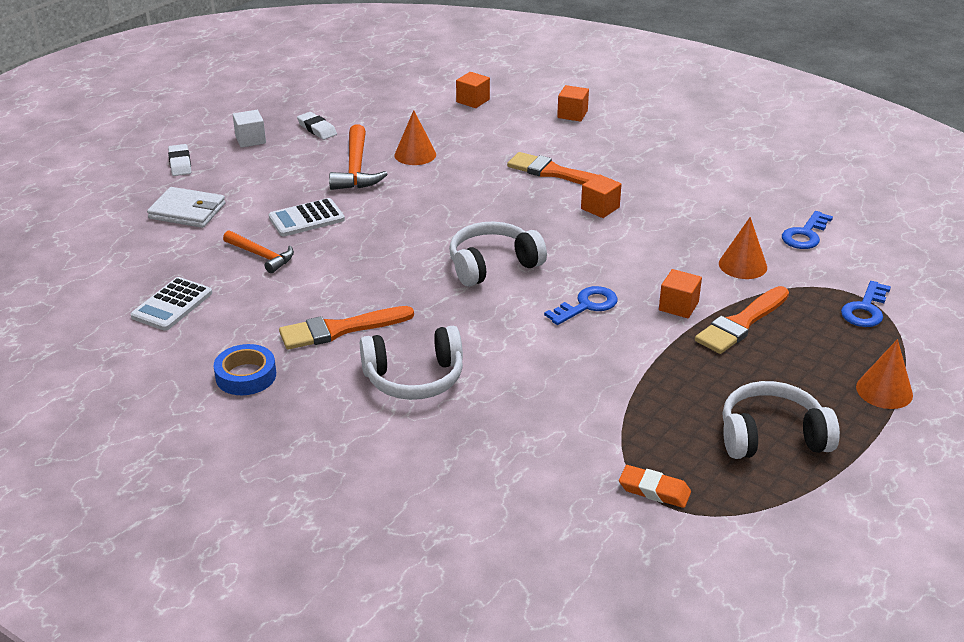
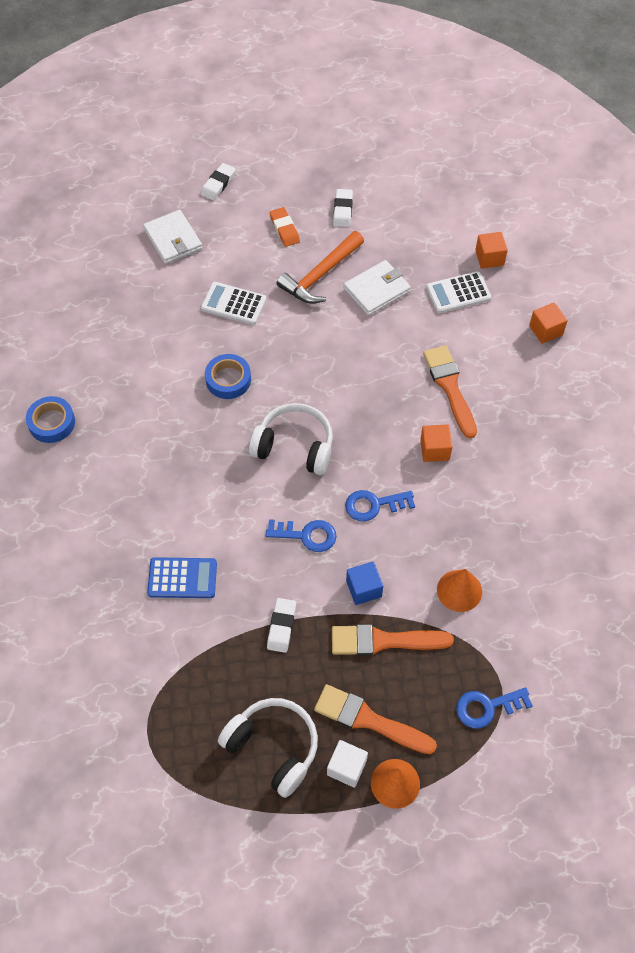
camera: 45 degrees right, 25 degrees up
(172, 305) = (76, 325): white calculator -> white calculator (458, 293)
(250, 140) = (287, 190): white cube -> white cube (346, 767)
(261, 256) = (169, 320): orange hammer -> none
(340, 329) = (140, 427): orange brush -> orange brush (369, 720)
(373, 260) = (228, 380): none -> blue tape
(414, 378) = (134, 506): white headphones -> none
(415, 154) = (376, 290): orange cone -> white wallet
(530, 392) = (182, 578): none -> blue calculator
(654, 490) = (154, 718): orange eraser -> orange eraser (284, 229)
(656, 366) = (281, 626): none -> white eraser
(678, 306) = (364, 589): orange cube -> blue cube
(805, 234) = (548, 601): blue key -> blue key (374, 505)

